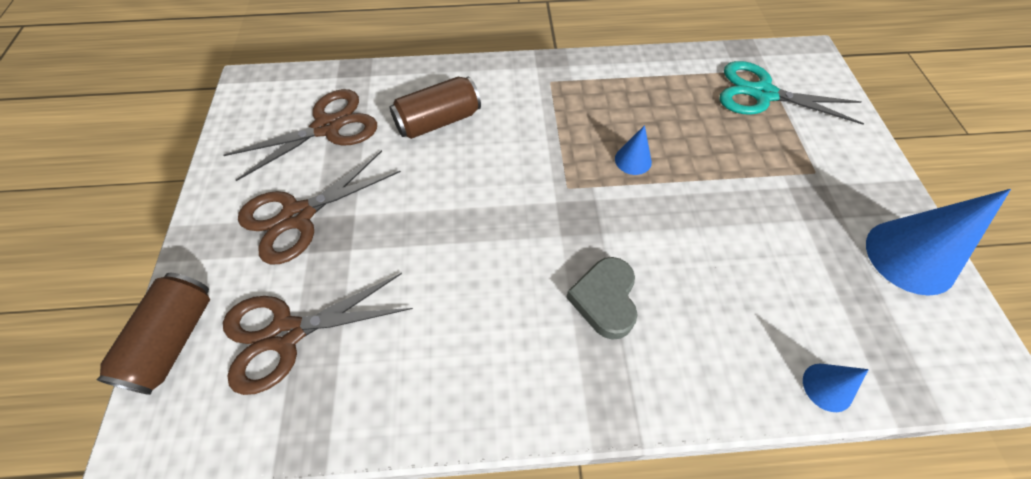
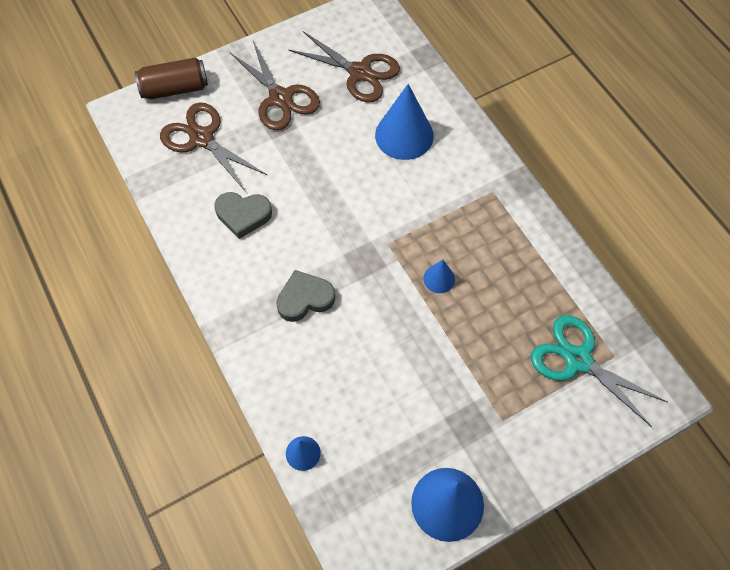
camera: 65 degrees right, 5 degrees up
(298, 216) = (280, 98): brown scissors -> brown scissors turned 150 degrees counterclockwise
(438, 121) = (404, 135): brown can -> blue cone
(444, 327) = (243, 215): none -> grey heart
(762, 94) = (578, 360): turquoise scissors -> turquoise scissors turned 45 degrees counterclockwise

